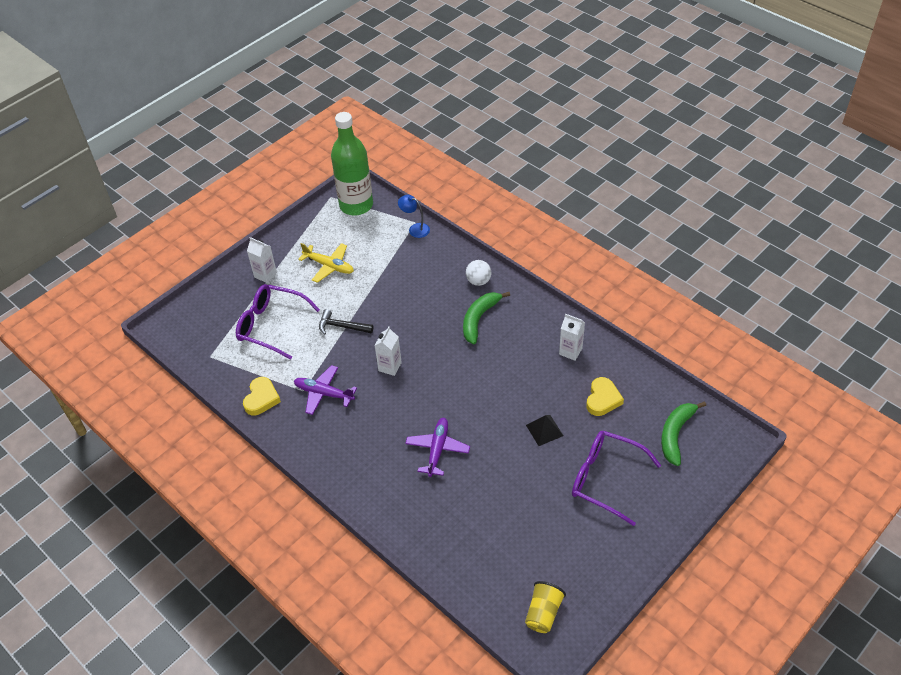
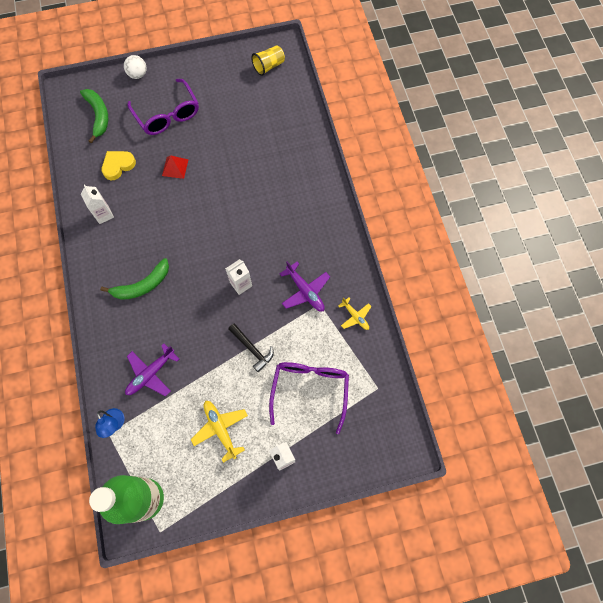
camera: 150 degrees left, 20 degrees up
(261, 398) = (355, 316): yellow heart -> yellow plane
(271, 325) = (310, 390): purple glasses -> purple glasses turned 135 degrees counterclockwise
(437, 449) = (255, 196): purple plane -> purple plane (151, 374)
(478, 281) = (112, 324): white ball -> white ball (138, 74)
(544, 430) = (175, 167): black pyramid -> red pyramid
(676, 434) = (98, 116): green banana -> green banana turned 75 degrees counterclockwise

